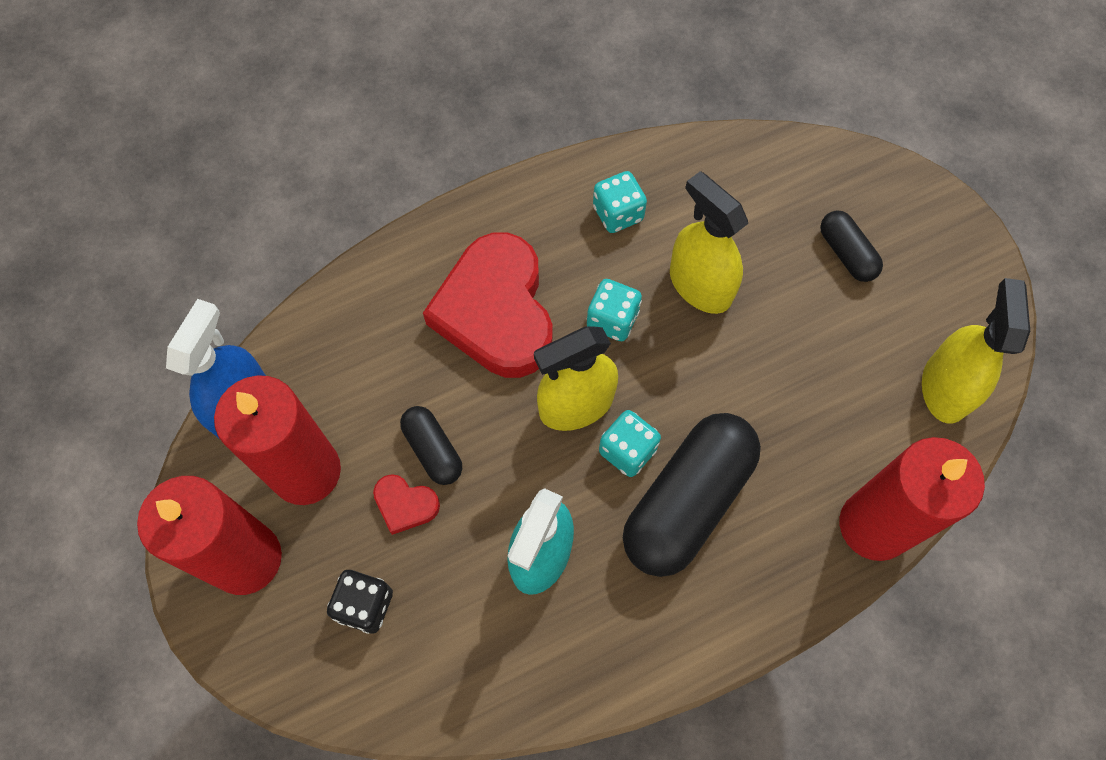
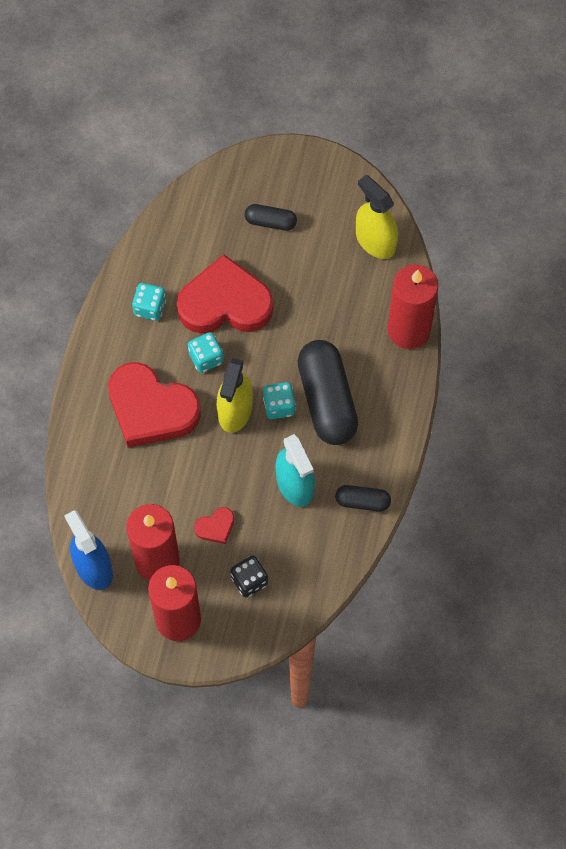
camera: 50 degrees left, 0 degrees up
(433, 450) = (199, 494): black capsule -> black capsule (362, 501)
(700, 285) = (225, 303): yellow spray bottle -> red heart

